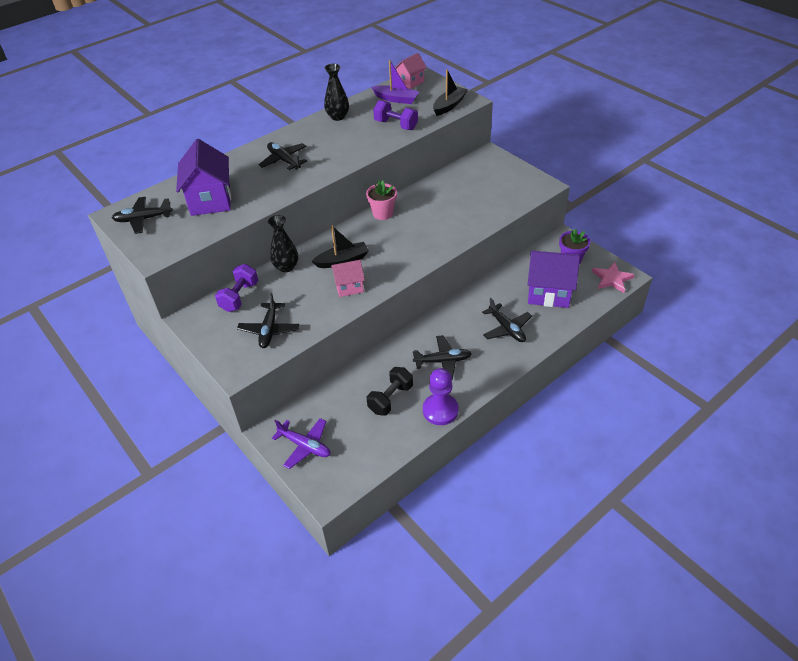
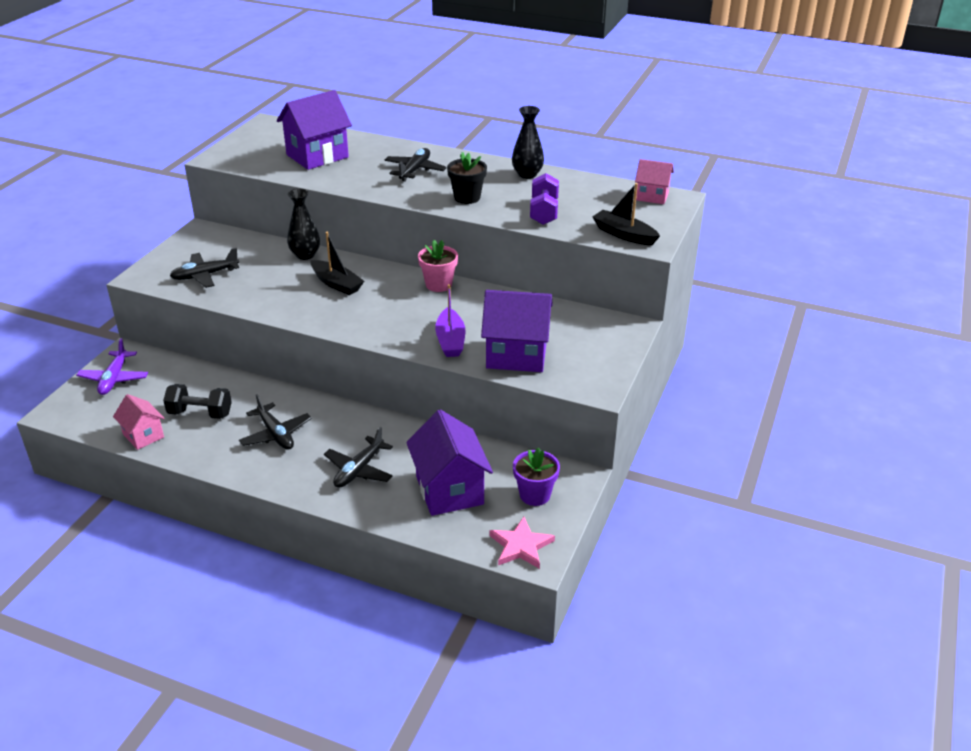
camera: 60 degrees right, 10 degrees down
(143, 219) = (267, 136): black plane -> none
(239, 297) = (245, 245): purple dumbbell -> none
(347, 149) = (467, 197): none -> black flower pot
(349, 287) = (295, 301): pink house -> pink house (143, 435)
(396, 99) = (602, 197): purple boat -> purple boat (450, 341)
(440, 410) = (197, 454): purple pawn -> none
(449, 105) = (624, 234): black boat -> black boat turned 150 degrees counterclockwise
(490, 205) = (516, 355): none -> purple house

